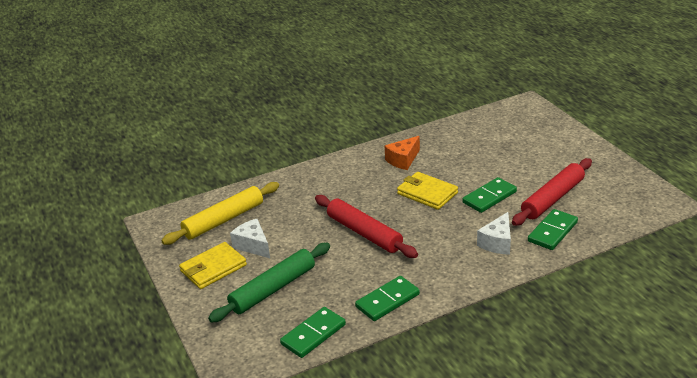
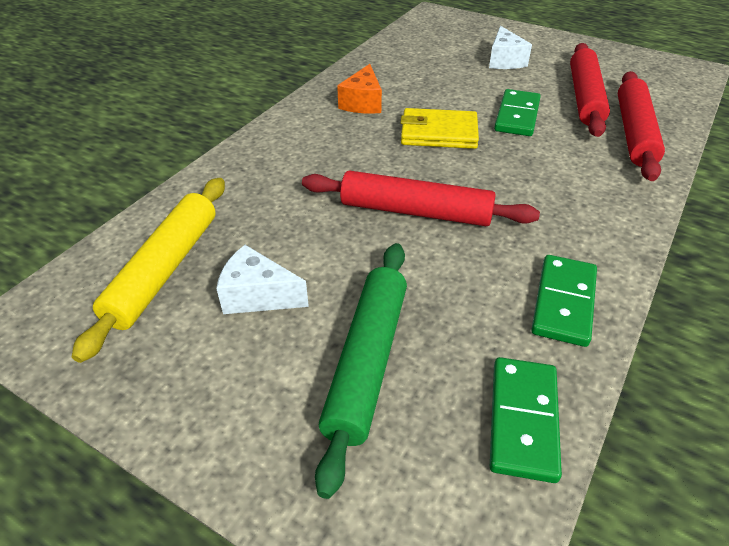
camera: 35 degrees left, 10 degrees up
(213, 268) = (218, 368): yellow wallet -> none
(497, 243) = (595, 166): white cheese -> white cheese (504, 61)
(552, 232) = (634, 133): green domino -> red rolling pin

